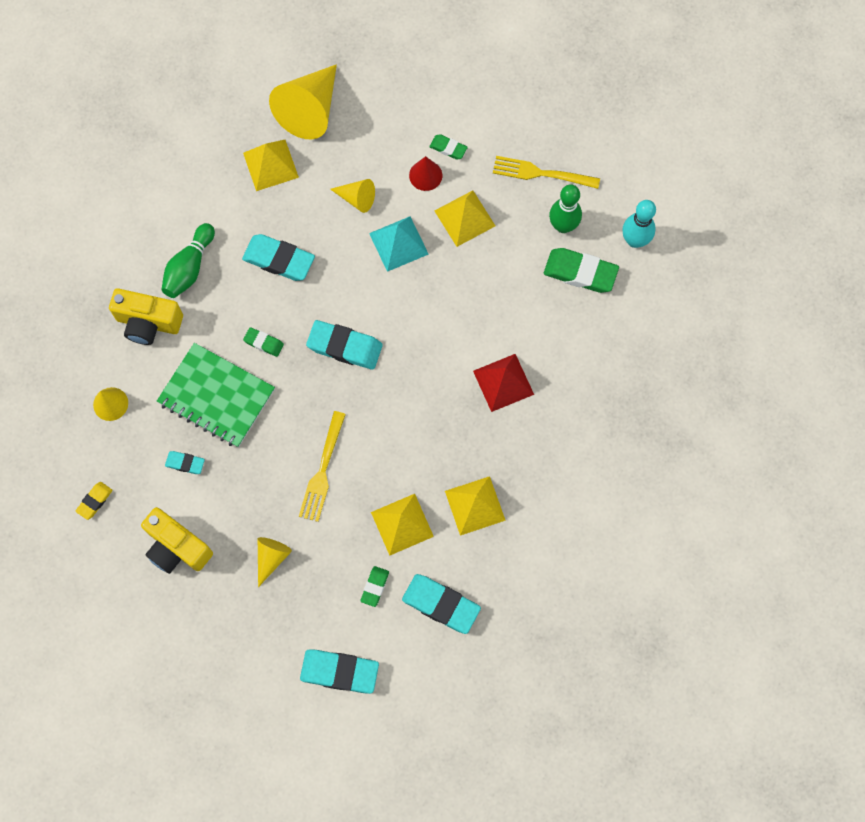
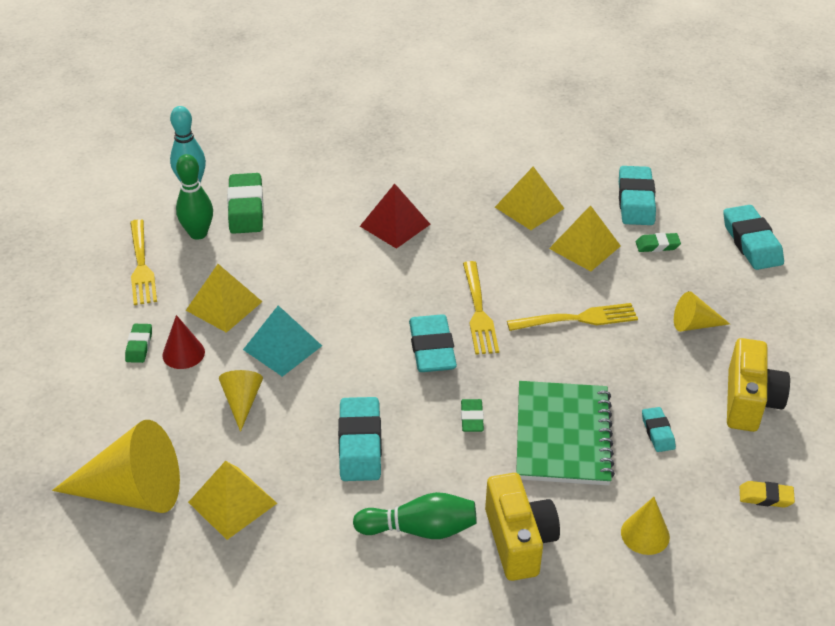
camera: 115 degrees left, 30 degrees down
(367, 399) = (478, 312): none -> yellow fork

